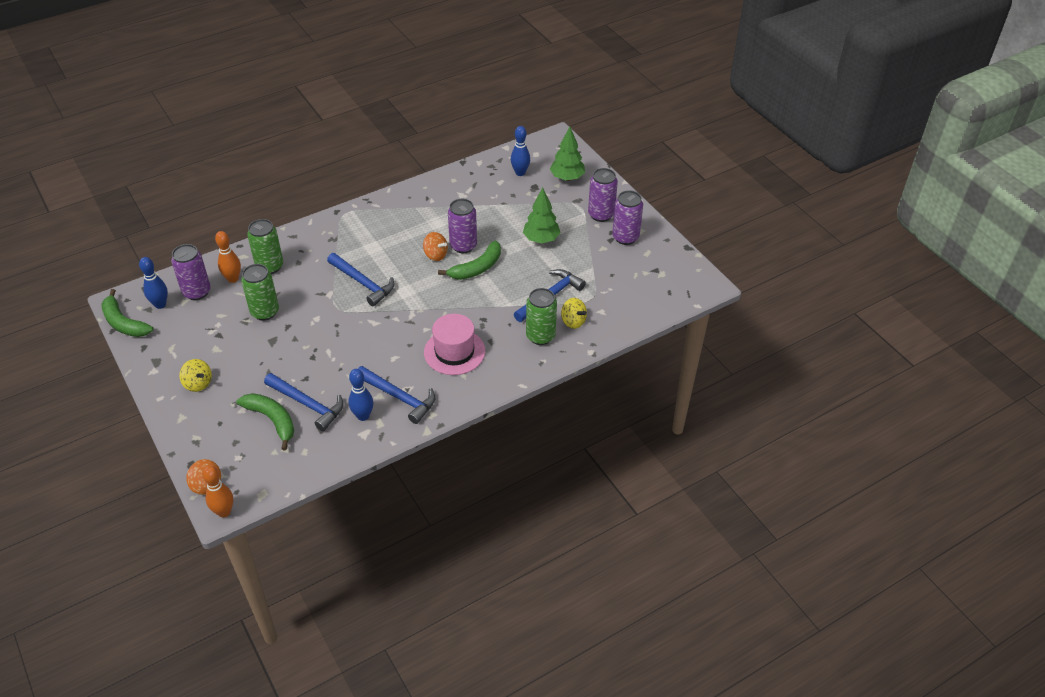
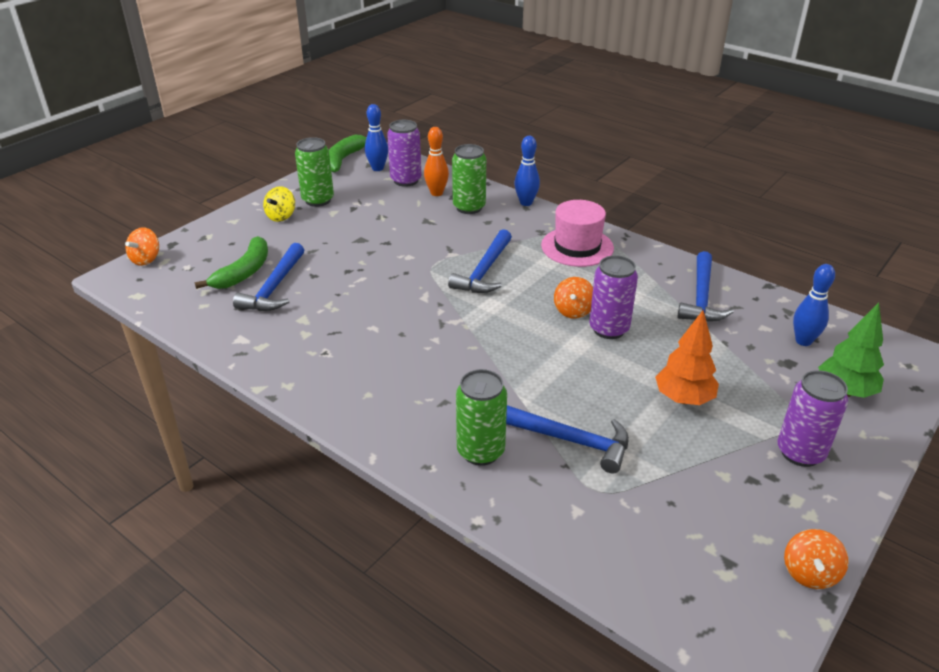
camera: 70 degrees right, 10 degrees down
(224, 512) = (111, 279): orange bowling pin -> none
(265, 312) = (400, 223): green can -> green can (318, 200)
(363, 416) = (268, 331): blue bowling pin -> blue bowling pin (526, 203)
(399, 397) = (308, 350): blue hammer -> blue hammer (701, 297)
(454, 352) = (407, 374): pink hat -> pink hat (577, 247)
(477, 268) = (575, 352): green banana -> none
(541, 239) = (683, 399): green tree -> orange tree
(573, 321) = (533, 481): yellow spinning top -> none
(625, 237) = (774, 498): purple can -> none
(672, 247) = (809, 573): none -> orange spinning top

